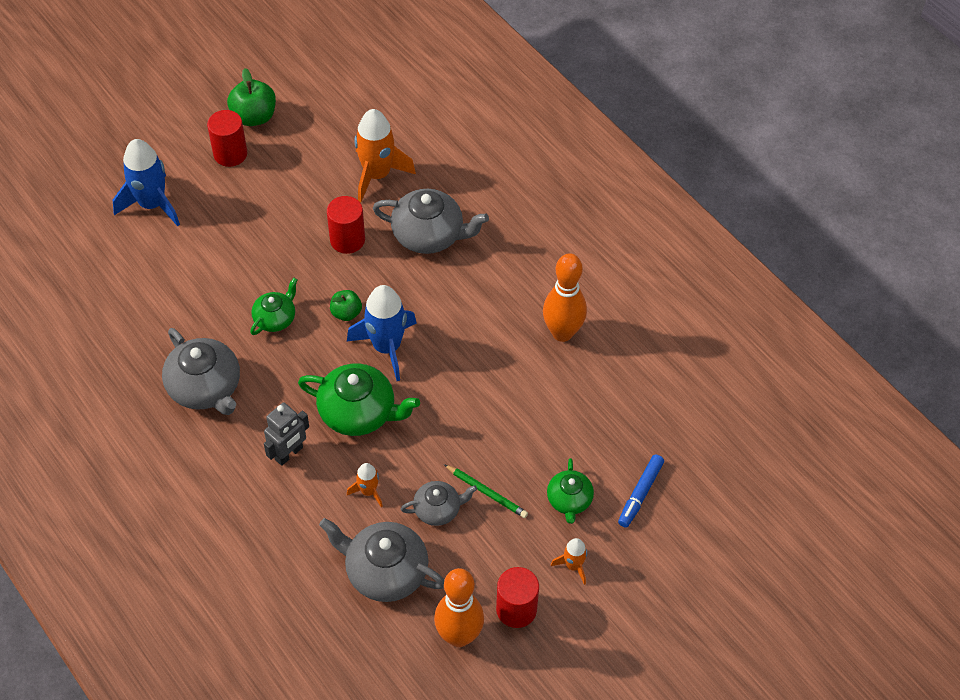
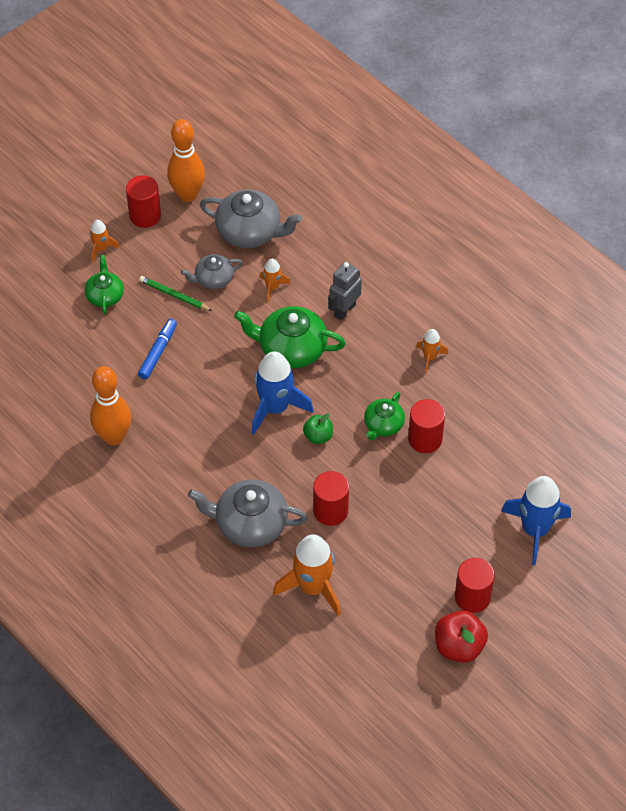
camera: 175 degrees right, 0 degrees up
(205, 388) = (430, 357): grey teapot -> orange rocket
(235, 300) = (425, 439): none -> red cylinder
(254, 117) = (459, 646): green apple -> red apple
(640, 494) = (45, 306): blue marker -> blue marker (158, 352)

